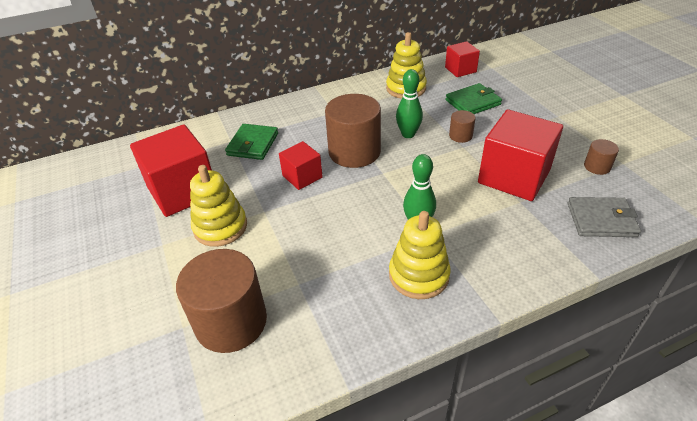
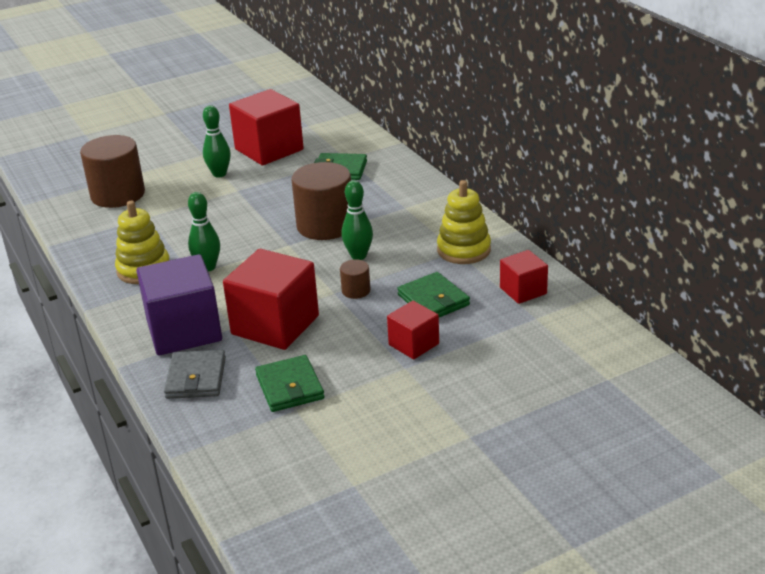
camera: 85 degrees right, 10 degrees down
(220, 227) = (219, 174): yellow stacking toy -> green bowling pin
(302, 177) = (285, 202): red cube -> red cube (414, 344)
(530, 233) = (184, 331): none -> purple cube
(597, 166) = (289, 387): brown cylinder -> green wallet

